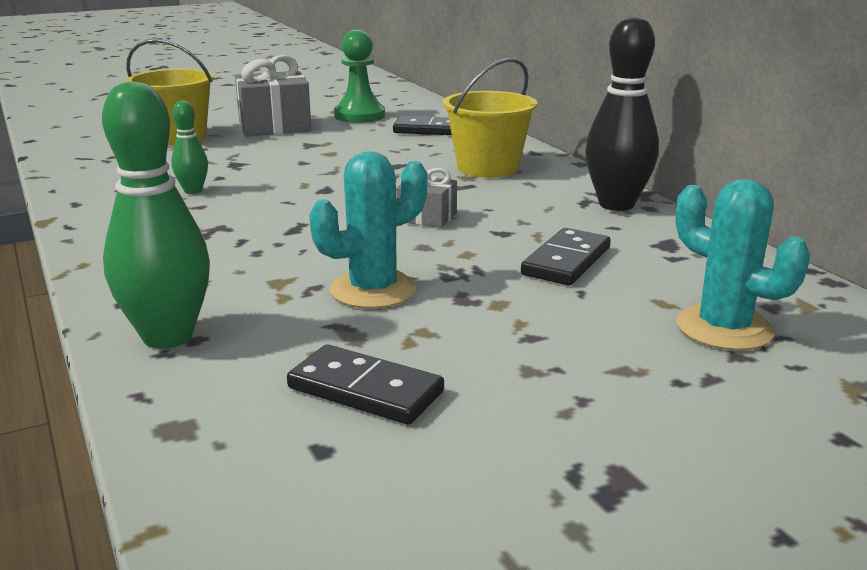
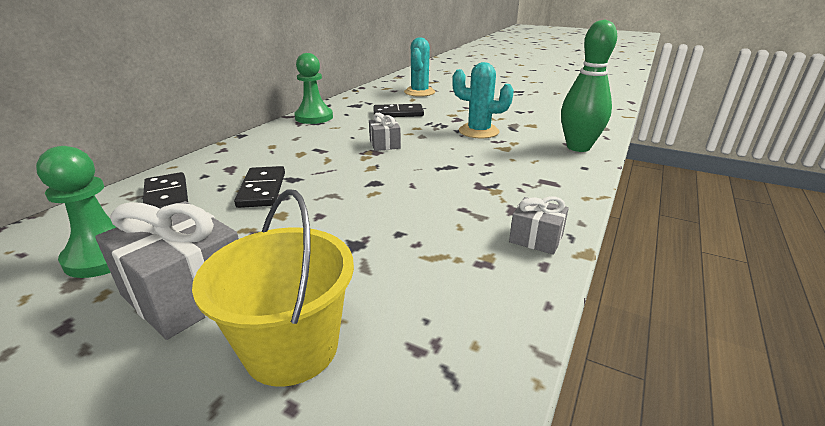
camera: 125 degrees left, 5 degrees up
(100, 213) = (536, 238): none -> grey gift
(193, 191) = (443, 227): green bowling pin -> none
(365, 390) = (536, 115): black domino -> black domino (262, 189)
(488, 168) = (274, 153): yellow bucket -> none
(616, 204) = (314, 117): black bowling pin -> green pawn

